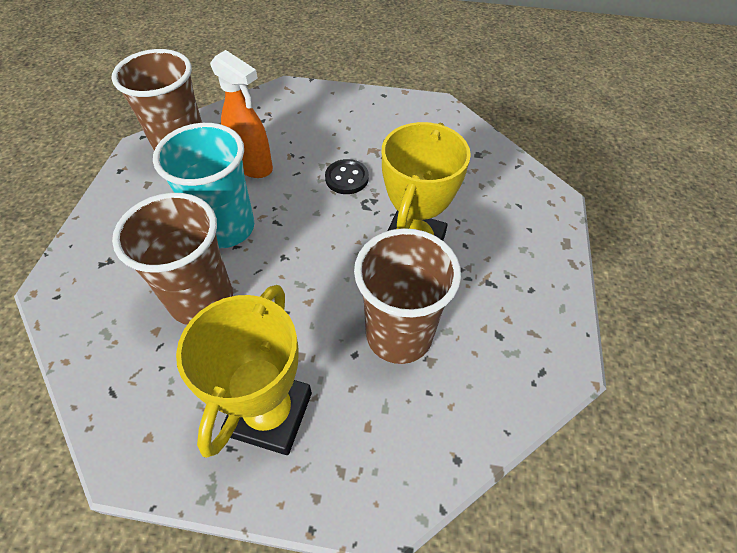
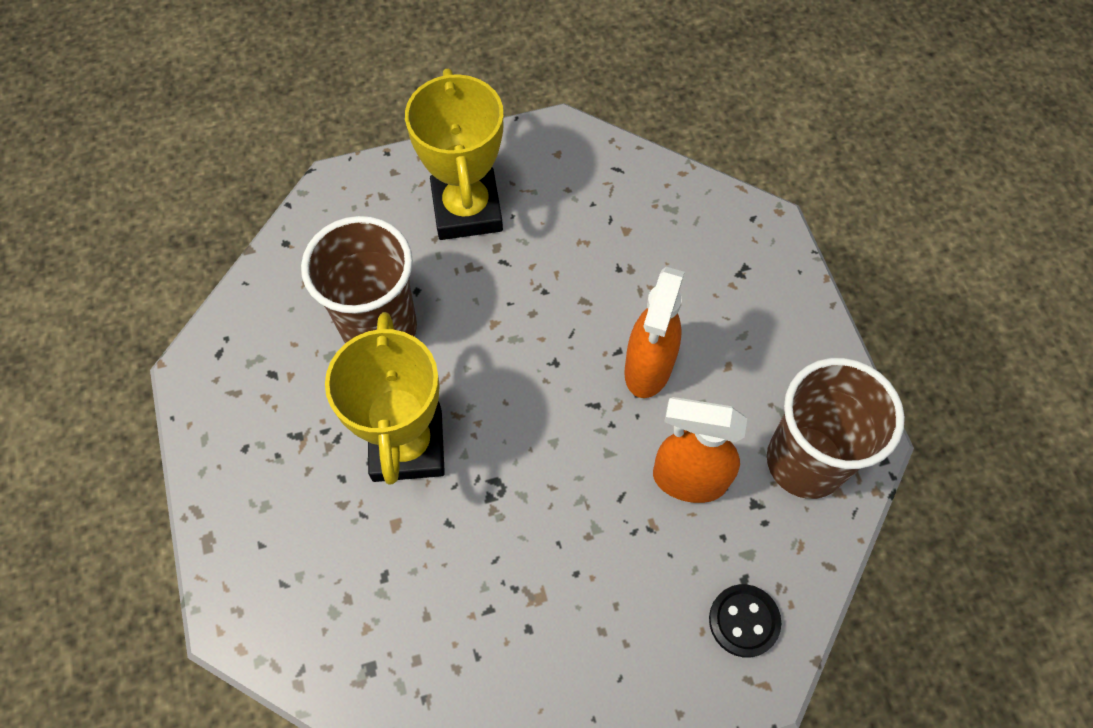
camera: 155 degrees right, 10 degrees up
(201, 299) = (606, 276): brown cup -> none
(226, 228) = (648, 369): turquoise cup -> orange spray bottle
(347, 178) = (546, 519): black button -> black button (744, 621)

